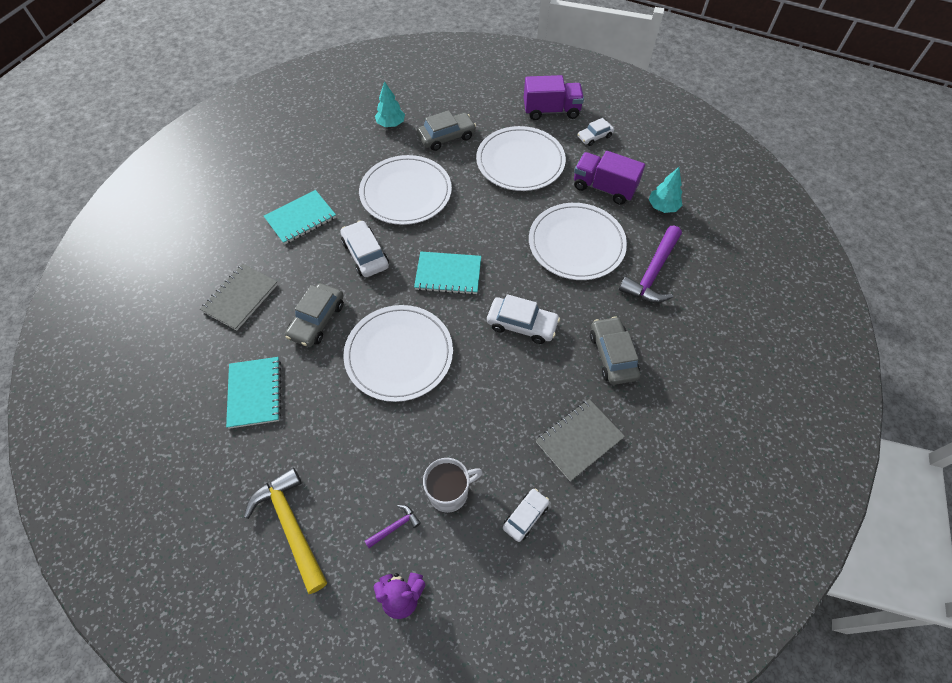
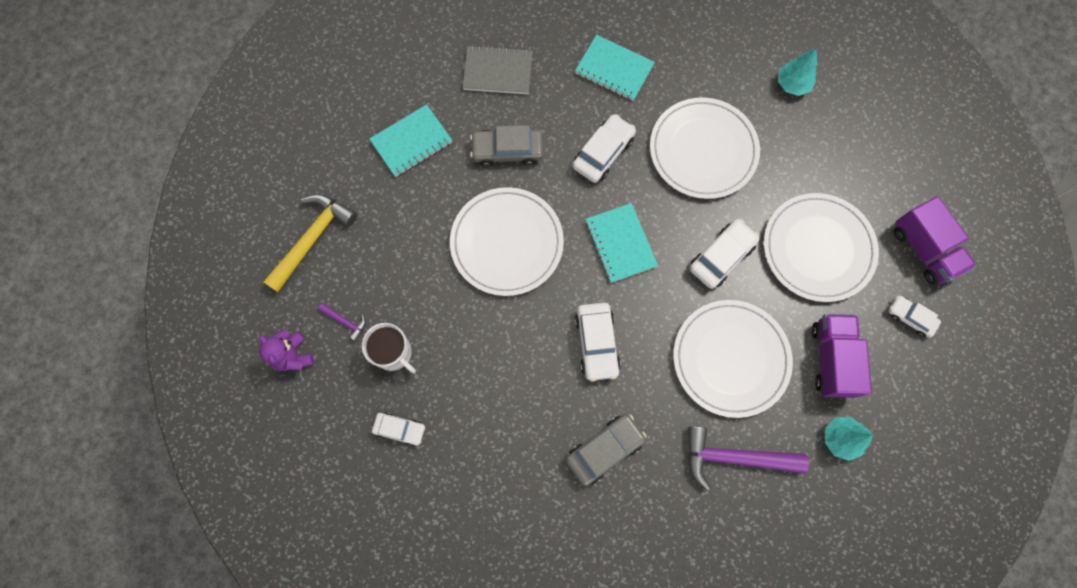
camera: 65 degrees right, 15 degrees up
(446, 137) = (808, 152): grey car -> none
(495, 216) = (721, 257): none -> white car
(579, 440) = (494, 450): grey notebook -> none

